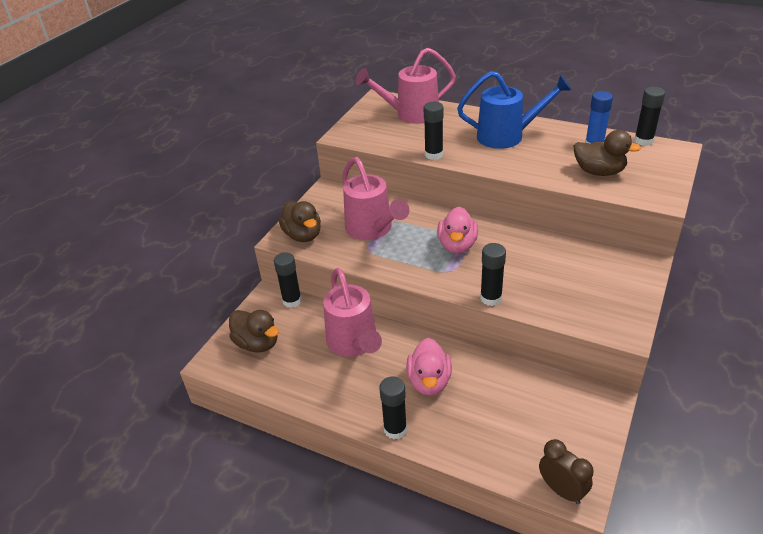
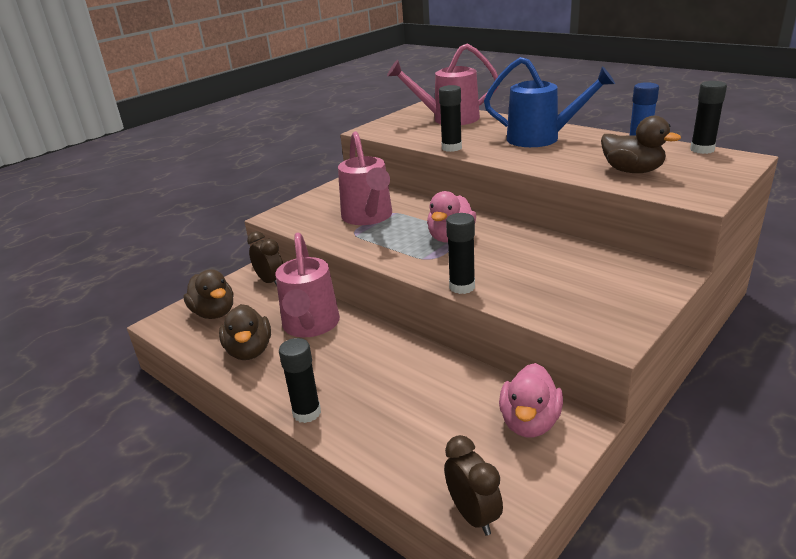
camera: 15 degrees right, 10 degrees down
(292, 301) = (270, 282): black glue stick -> brown clock
(303, 235) = (296, 216): brown duck -> brown duck (249, 351)
(429, 381) = (371, 372): pink duck -> pink duck (529, 422)

